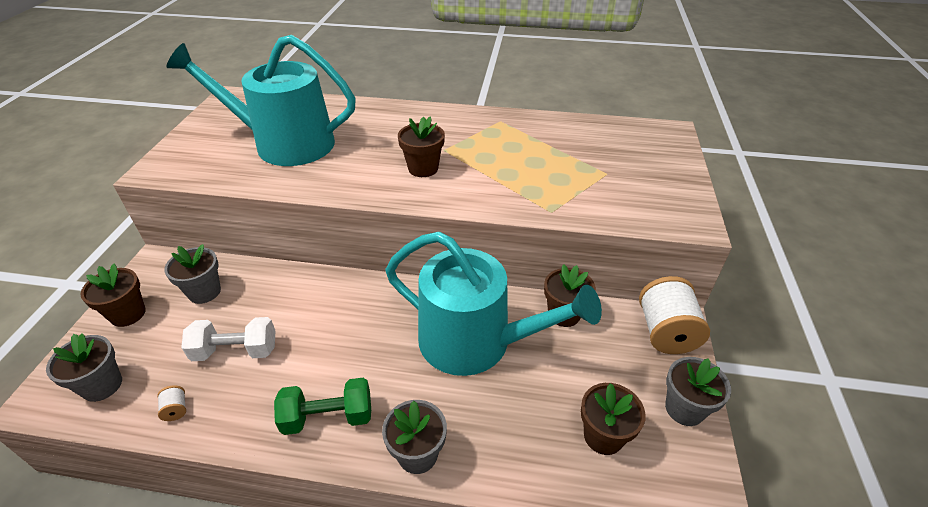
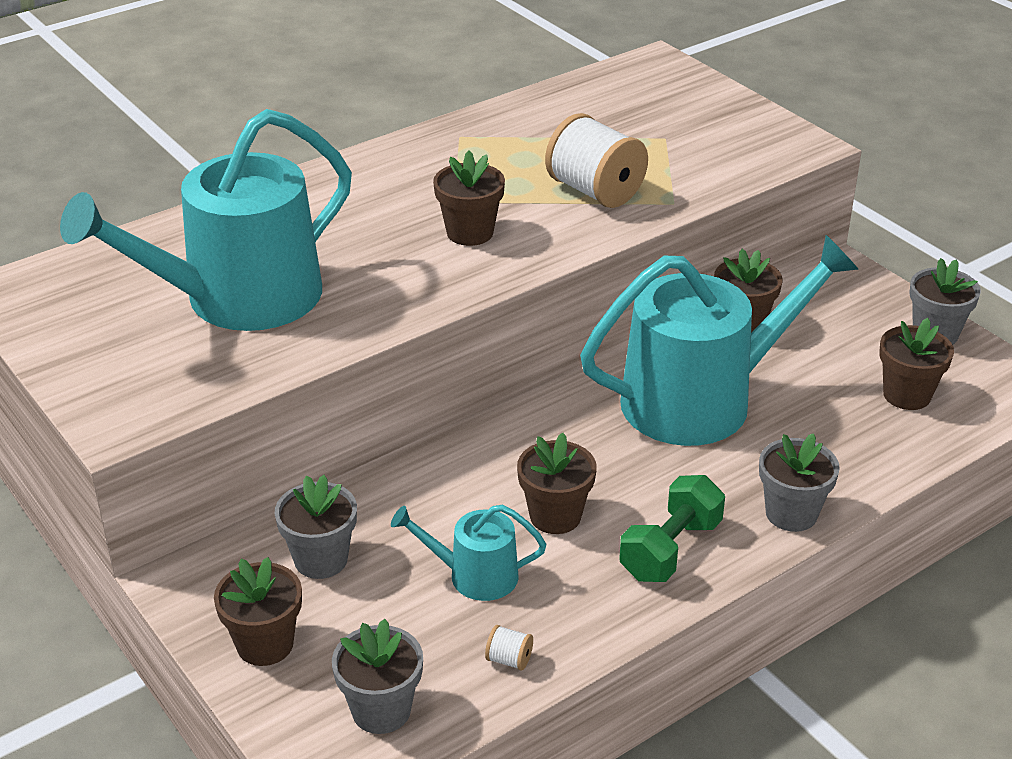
camera: 45 degrees left, 5 degrees down
(236, 351) = (474, 575): white dumbbell -> turquoise watering can
(312, 349) = (555, 516): none -> brown flower pot
(665, 332) = (845, 284): white spool -> white spool (595, 191)

